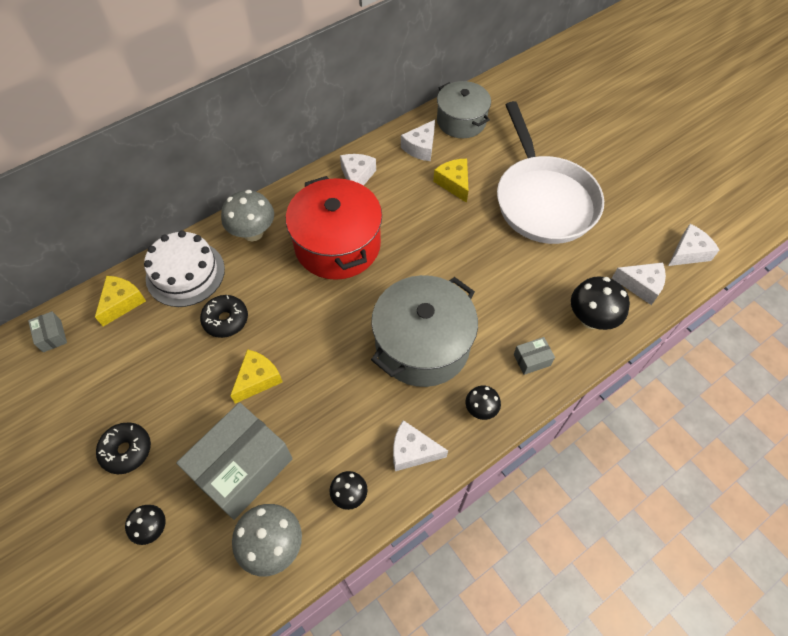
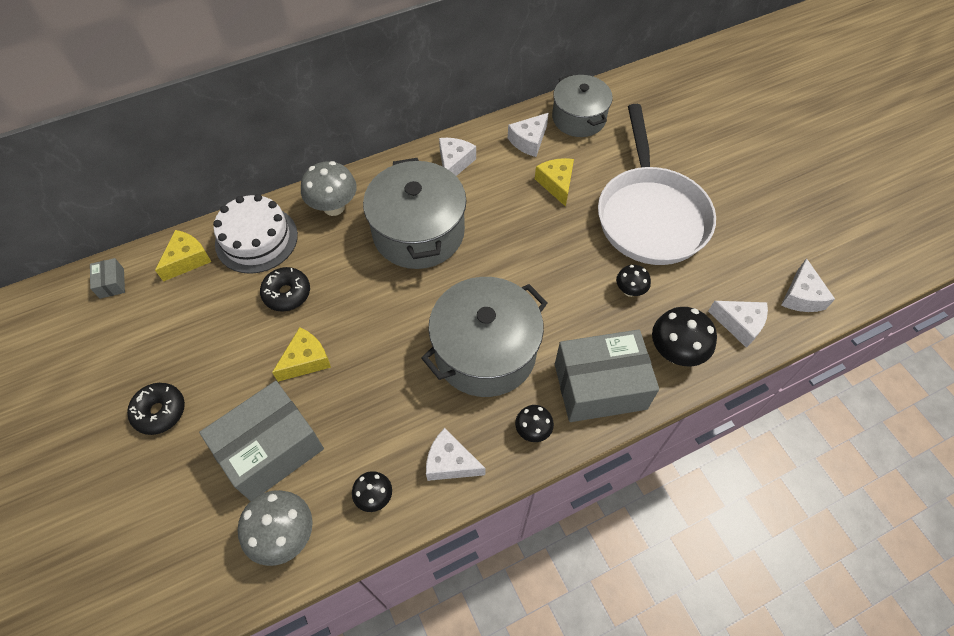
camera: 10 degrees right, 0 degrees up
(152, 528) = (168, 495): black mushroom -> black mushroom (629, 290)
(337, 245) = (418, 232): red pot -> grey pot
(532, 360) = (600, 386): grey box -> grey box, size x2.42
(688, 252) = (801, 296): white cheese -> white cheese turned 120 degrees clockwise

